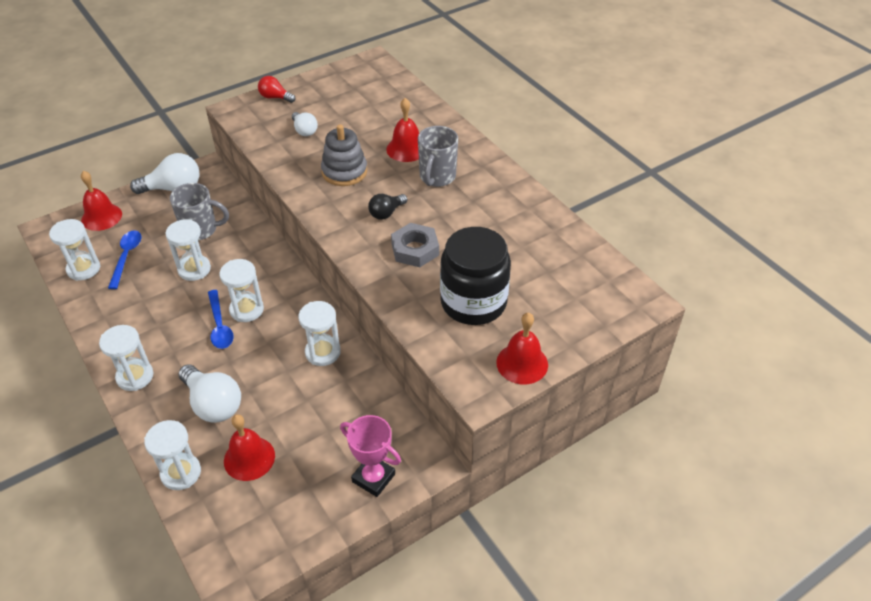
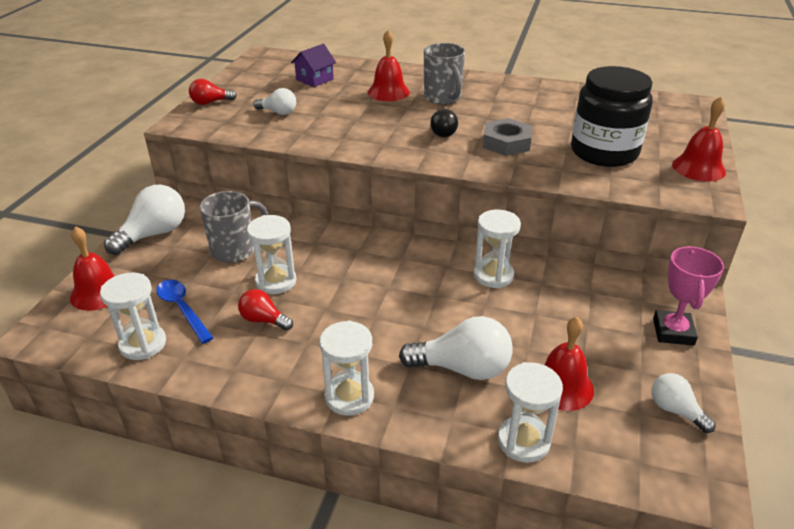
camera: 40 degrees left, 10 degrees down
(155, 293) = (263, 320): none -> red light bulb
(220, 326) = (371, 308): blue spoon -> none
(246, 309) = (377, 283): white hourglass -> none
(289, 526) = (675, 410): none -> white light bulb
(344, 172) = (362, 123): grey stacking toy -> none
(373, 107) = (314, 79): none -> purple house
(373, 478) = (673, 332): pink trophy -> pink trophy turned 75 degrees counterclockwise

